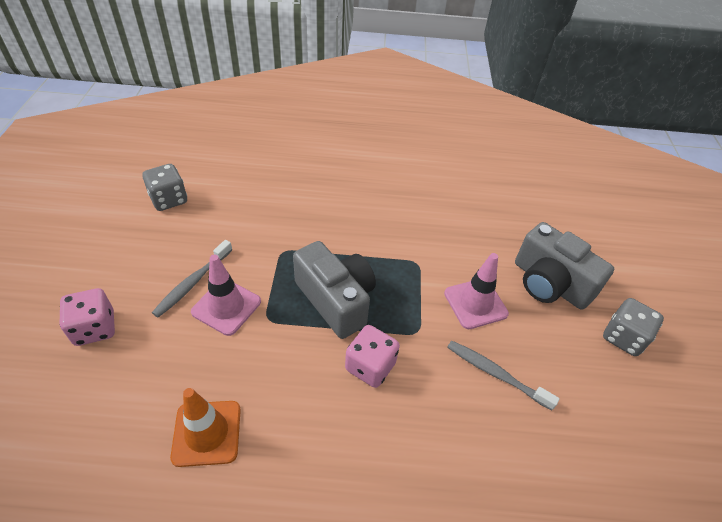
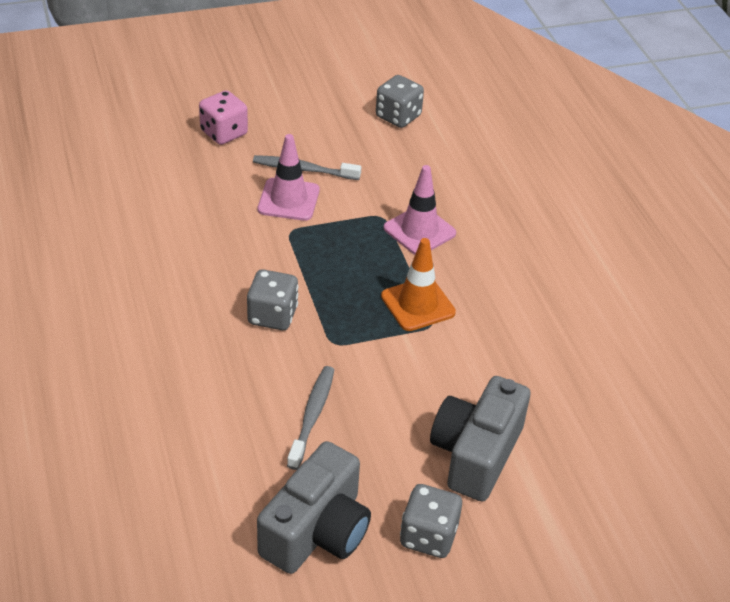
camera: 70 degrees right, 5 degrees down
(207, 433) = (158, 230): orange traffic cone -> orange traffic cone (418, 304)
(336, 300) = (340, 272): grey camera -> grey camera (317, 531)
(370, 366) = (272, 315): pink dice -> grey dice
(475, 303) = (400, 385): pink traffic cone -> pink traffic cone (419, 231)

